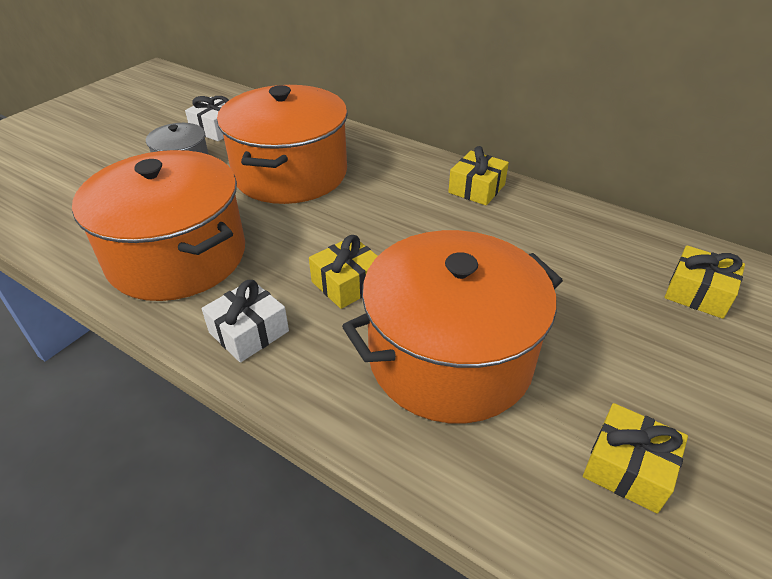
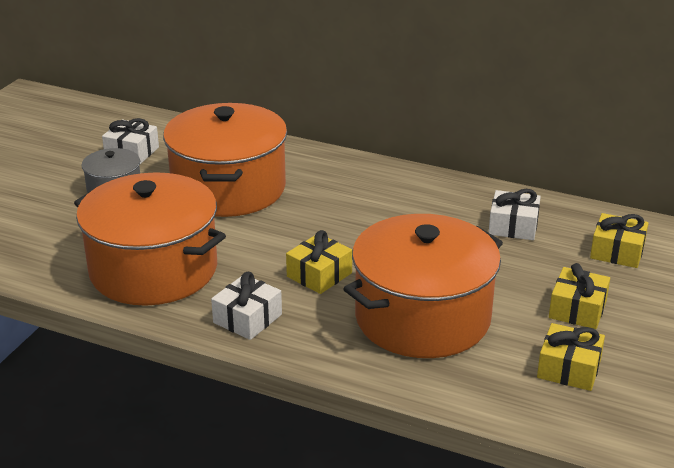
camera: 10 degrees left, 10 degrees down
(476, 188) = (414, 186): yellow gift -> yellow gift (577, 309)
(577, 246) = (513, 226): none -> white gift

